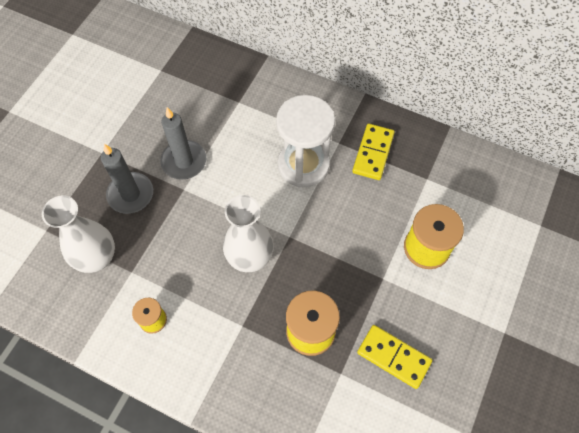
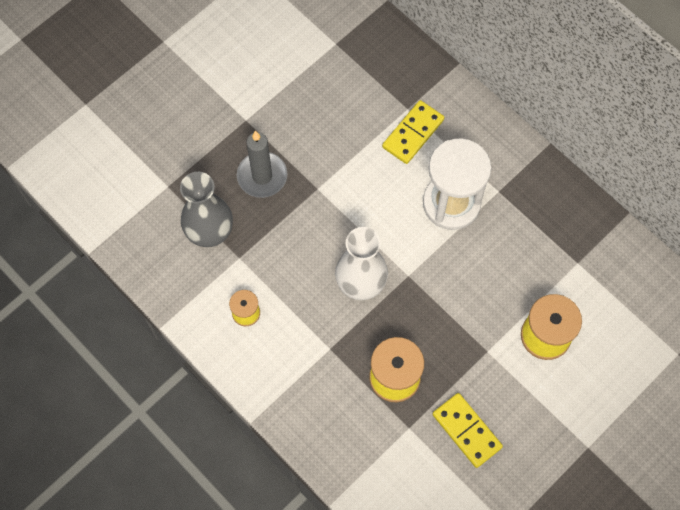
camera: 20 degrees right, 5 degrees up
(97, 258) = (210, 232): white vase -> grey vase
(184, 161) = (327, 158): grey candle -> none
(373, 153) = (531, 215): yellow domino -> yellow domino (413, 133)

